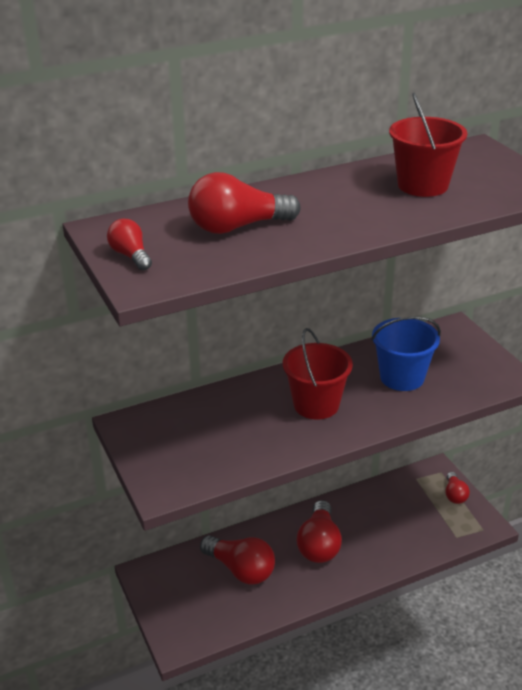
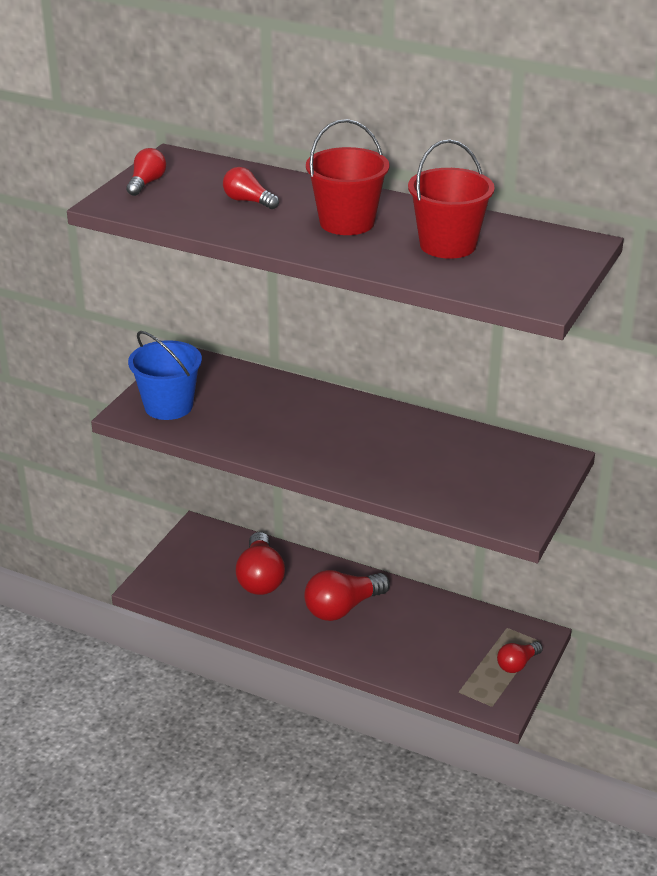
camera: 50 degrees right, 0 degrees up
(237, 227) = (248, 201): red light bulb -> red light bulb, size x0.56
(316, 405) = (327, 434): red bucket -> red bucket (347, 222)
(402, 377) = (429, 461): blue bucket -> blue bucket (168, 406)

